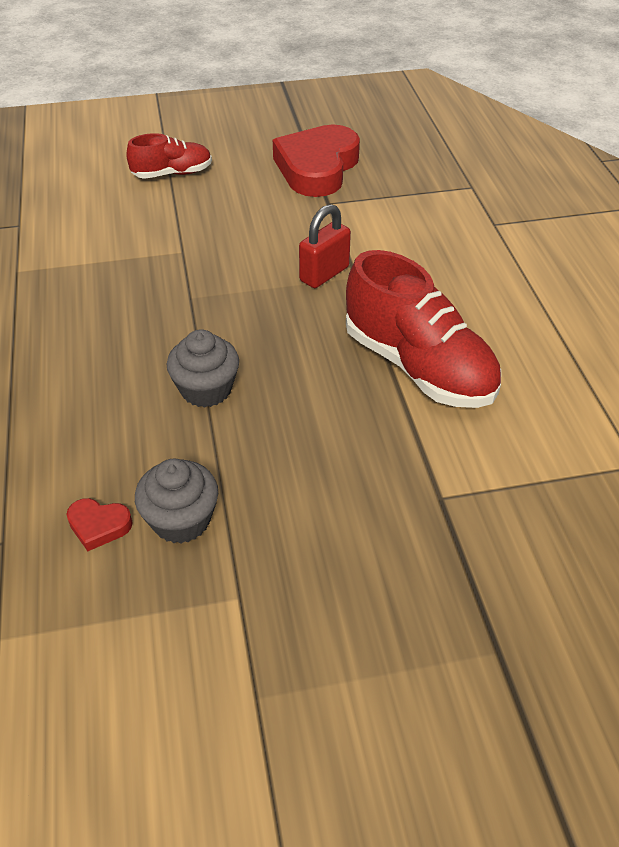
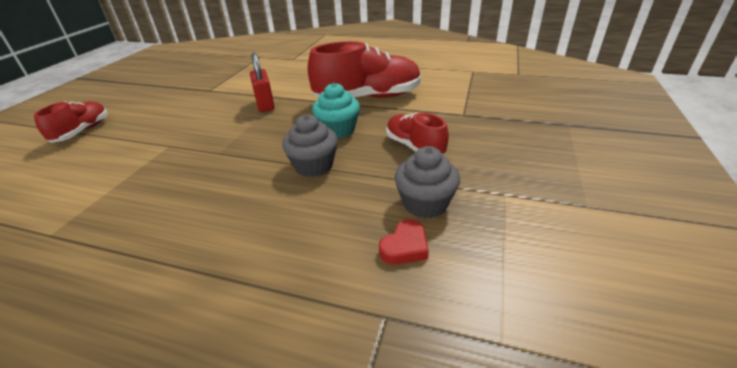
camera: 60 degrees left, 10 degrees down
(302, 374) = (338, 130): none -> turquoise cupcake
(304, 469) = (414, 147): none -> red shoe
(317, 168) = (174, 86): red heart -> none

